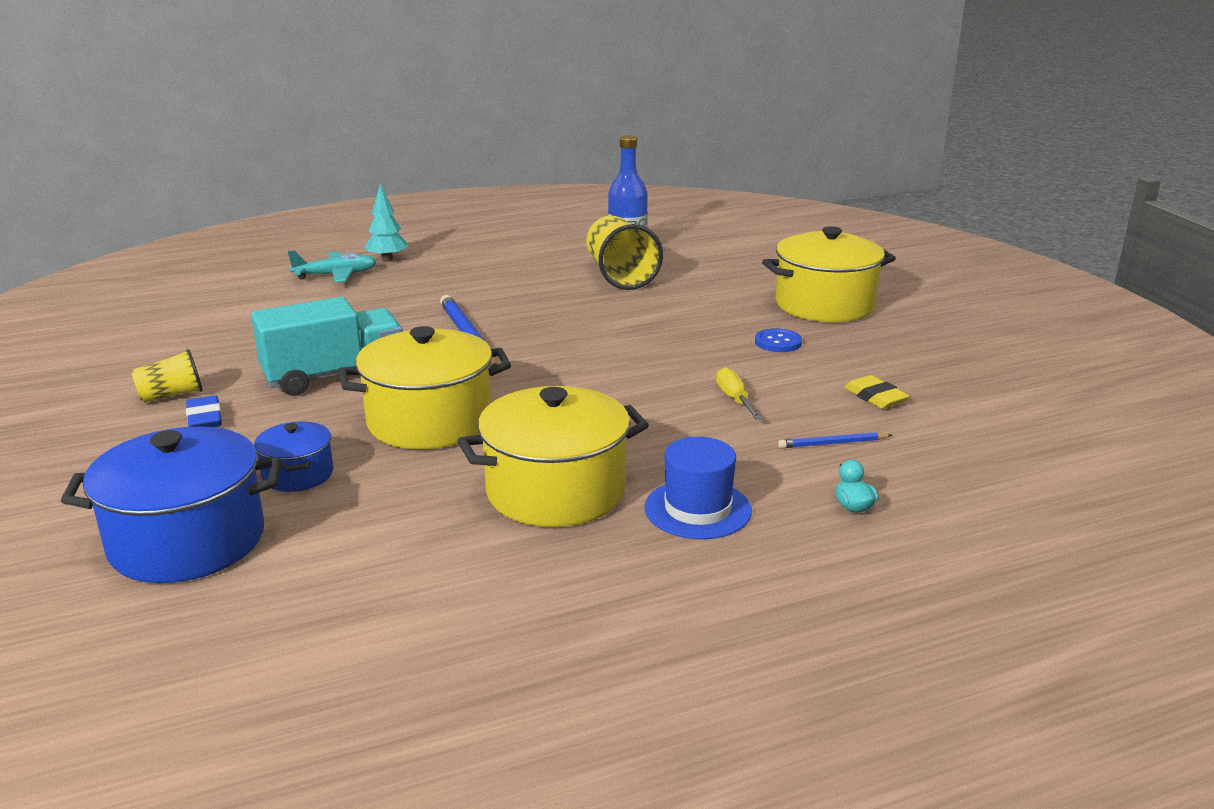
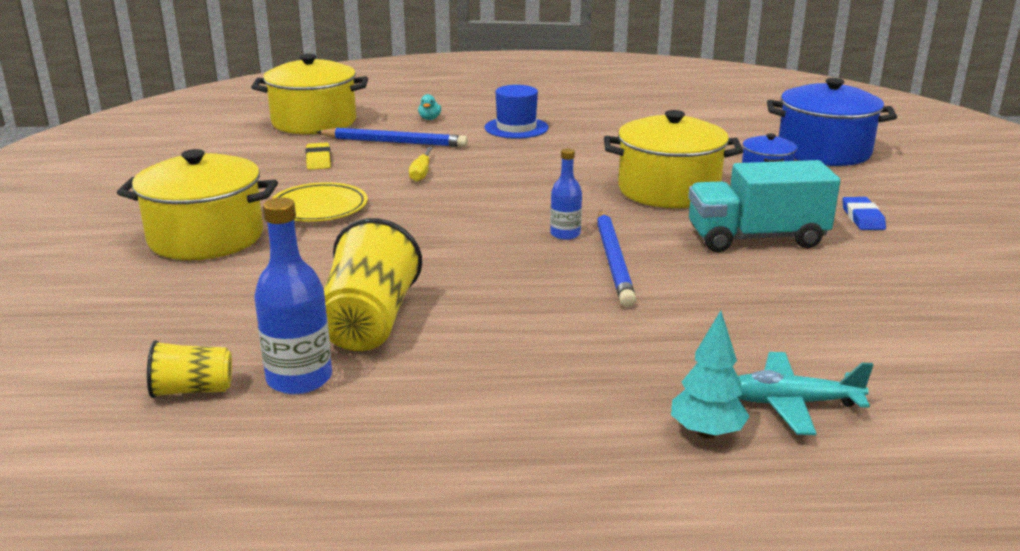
camera: 160 degrees left, 0 degrees up
(171, 395) = (911, 242): yellow cup -> yellow cup (193, 390)
(522, 352) = (565, 234): none -> blue bottle
(555, 491) = (594, 144): yellow pot -> yellow pot (314, 122)
(778, 342) = (319, 208): blue button -> yellow plate
(833, 443) = (394, 142): blue pencil -> blue pencil, size x1.91

